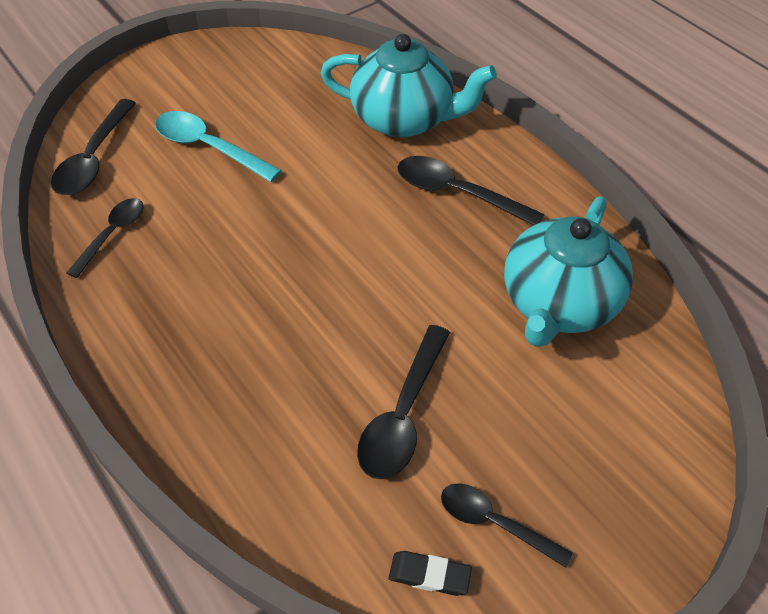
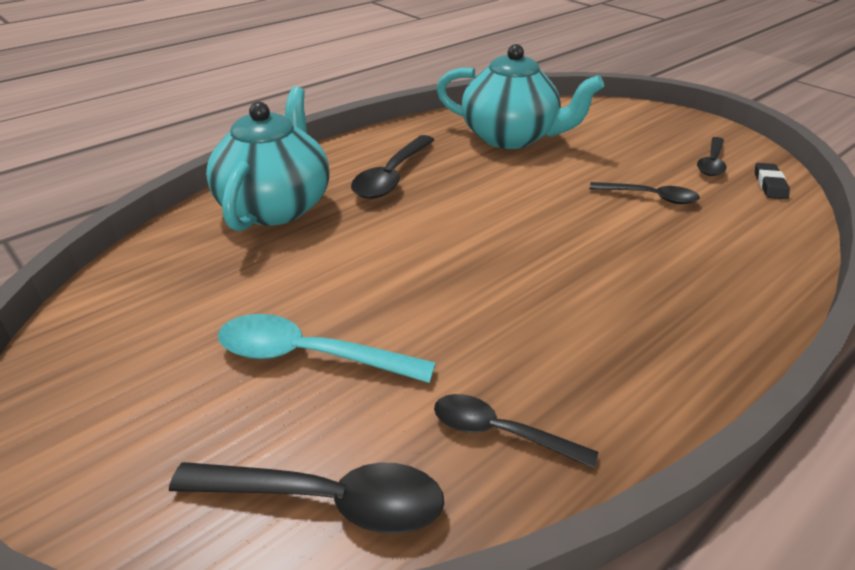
camera: 95 degrees left, 15 degrees down
(209, 147) = (310, 356): turquoise spoon -> turquoise spoon turned 75 degrees clockwise
(403, 414) = (650, 197): black spoon -> black spoon, size x0.67

